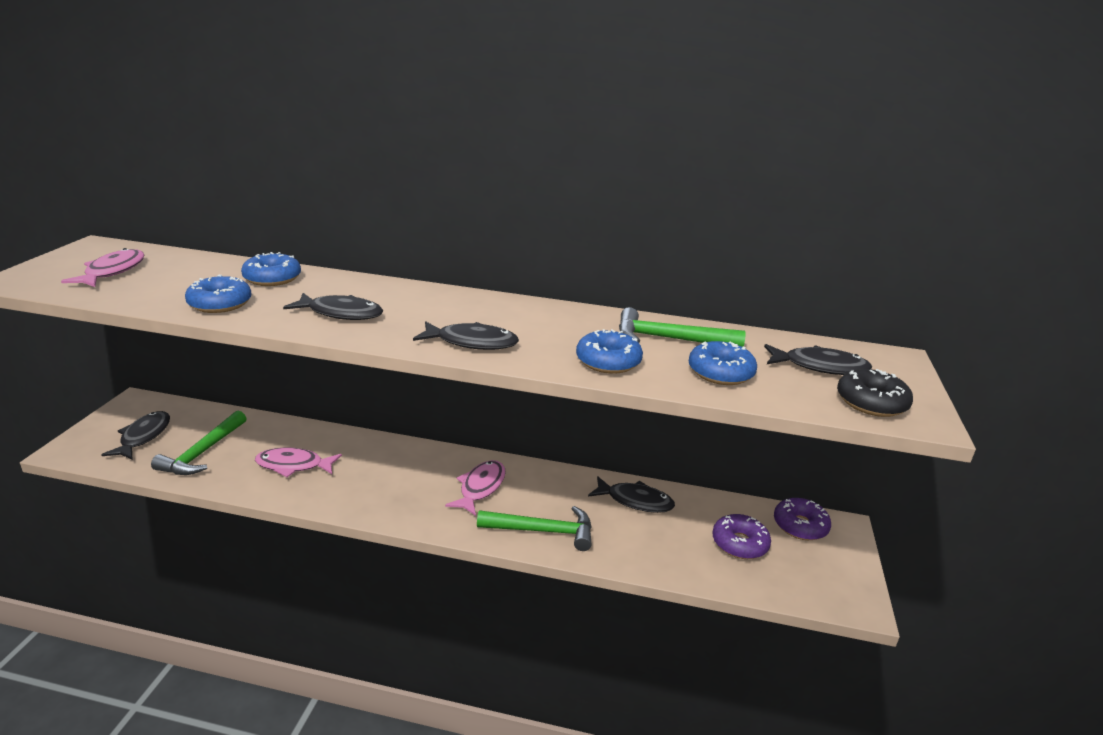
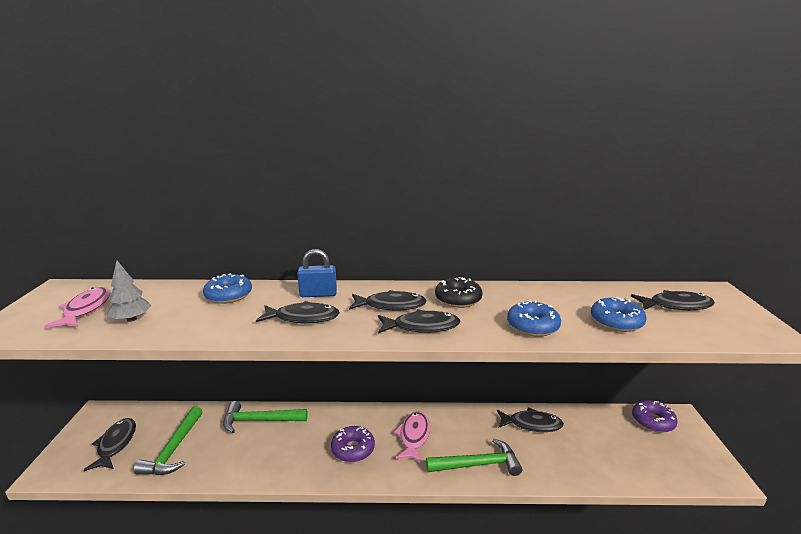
camera: 10 degrees left, 5 degrees down
(155, 288) = (131, 319): none -> grey tree
(220, 304) = (196, 325): blue donut -> none
(293, 465) = (256, 446): pink fish -> none
(375, 291) = (318, 294): none -> blue padlock
(452, 315) = (391, 305): none -> black fish
(669, 339) = (560, 300): green hammer -> green hammer (259, 420)
(739, 543) = (621, 444): purple donut -> purple donut (353, 449)
(871, 402) = (732, 328): black donut -> black donut (458, 299)

